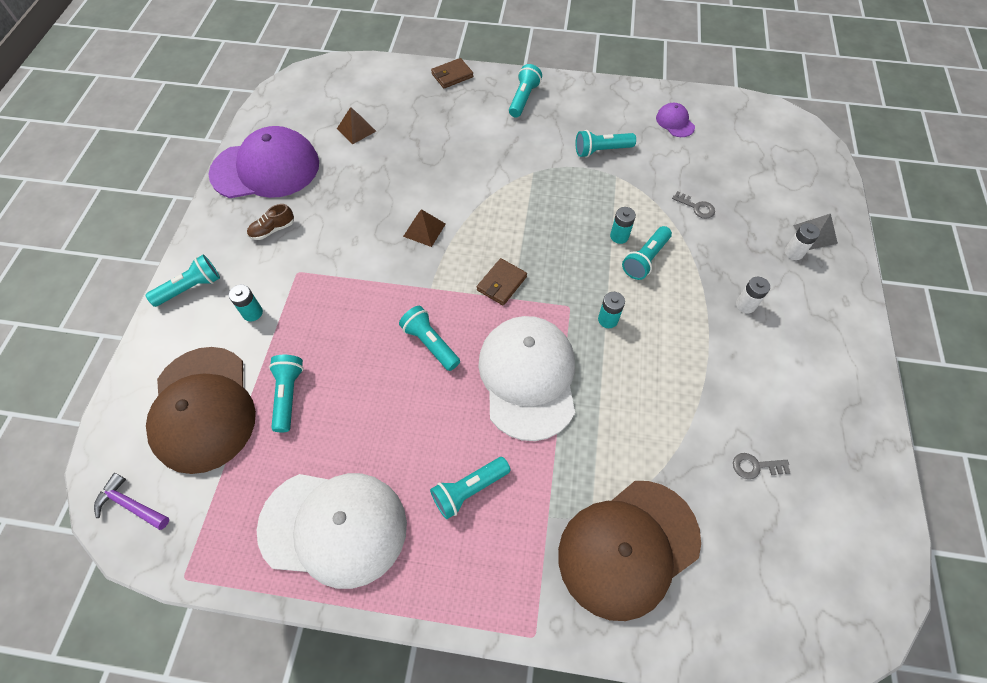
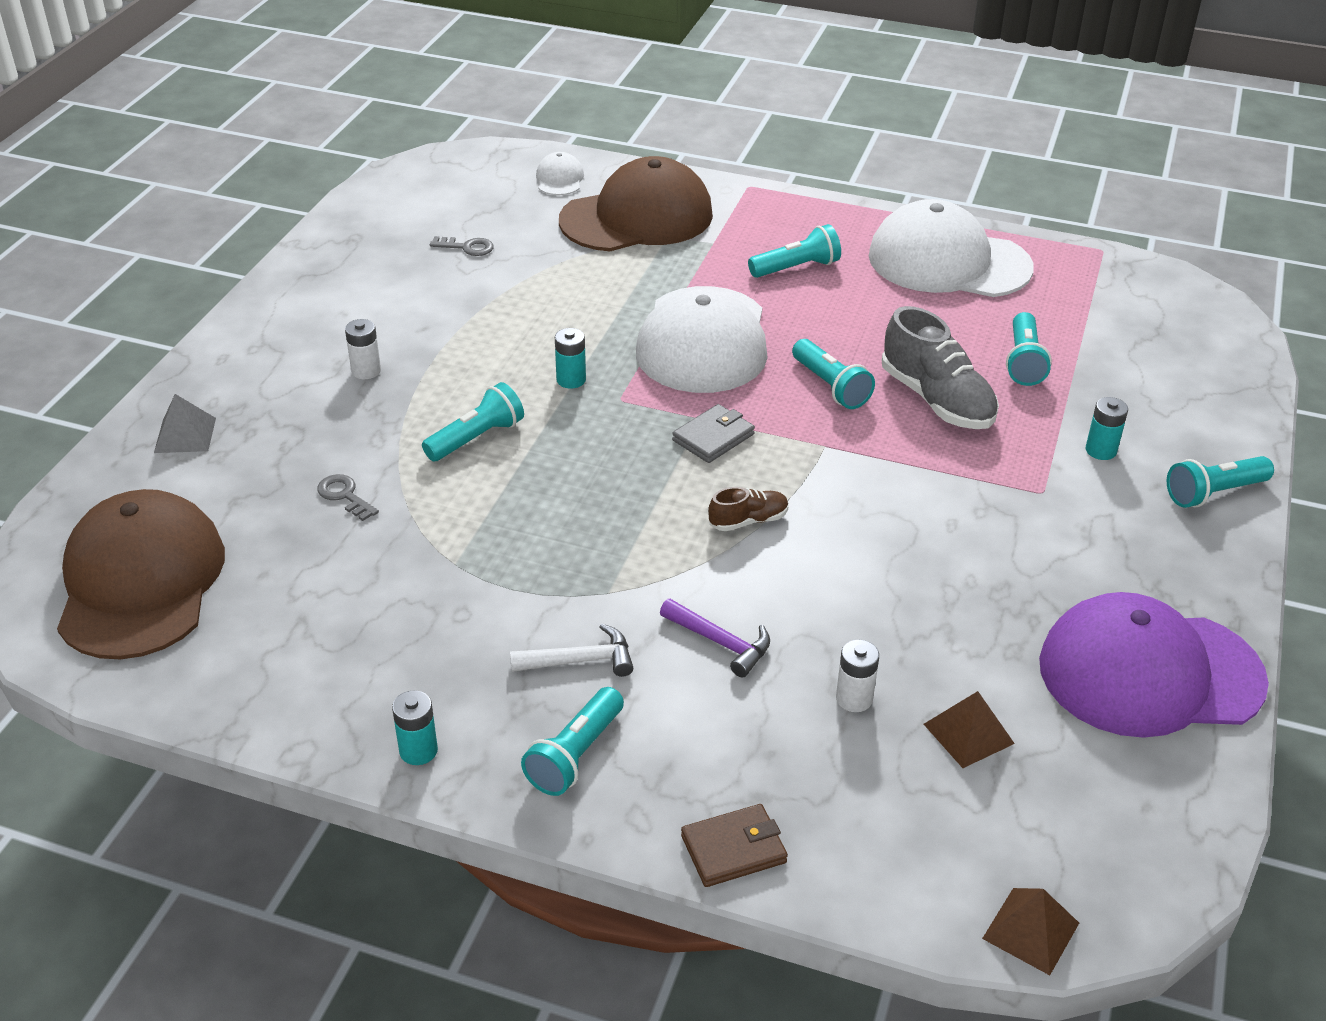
camera: 170 degrees left, 20 degrees down
(130, 505) = (1187, 300): purple hammer -> purple hammer (721, 643)
(203, 409) = (1134, 363): brown cap -> brown cap (141, 582)
(272, 230) = (1102, 559): brown shoe -> brown shoe (748, 521)
(356, 342) = (937, 400): none -> grey shoe
(424, 230) = (829, 524): brown pyramid -> brown pyramid (1030, 930)
(501, 283) = (713, 437): brown wallet -> grey wallet
(535, 137) = (581, 660): none -> white hammer
(601, 150) = (457, 614): turquoise flashlight -> none
(619, 236) = (501, 472): turquoise battery -> turquoise battery (418, 751)
(675, 122) = (273, 650): purple cap -> none
(728, 610) = (559, 179): none -> white cap
(794, 252) = (241, 417): white battery -> white battery (854, 698)

